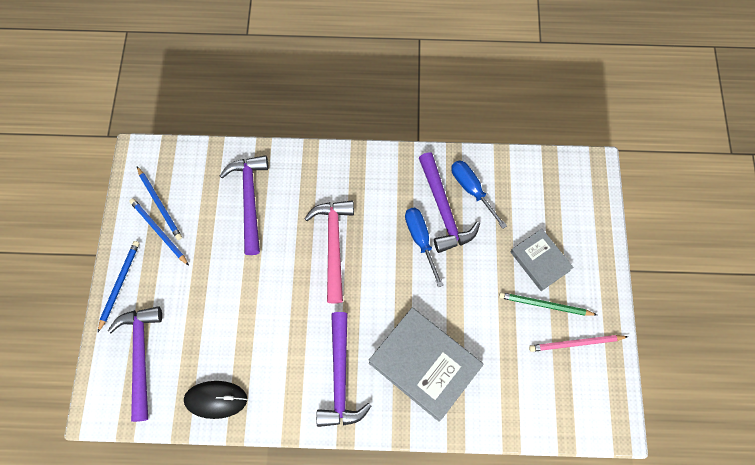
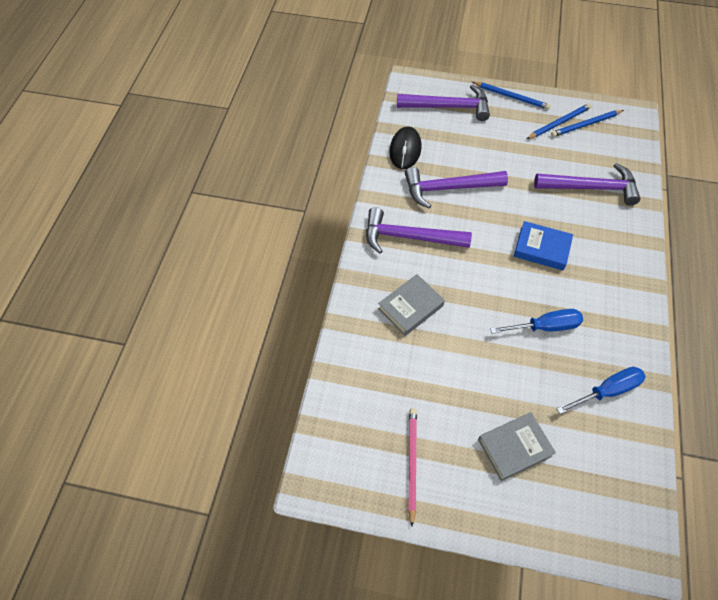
camera: 100 degrees right, 10 degrees down
(333, 245) = (541, 248): pink hammer -> blue book
(424, 365) = (410, 307): grey book -> grey book, size x0.58
(443, 209) = (581, 356): purple hammer -> purple hammer (448, 188)
(544, 305) = (460, 439): green pencil -> none

